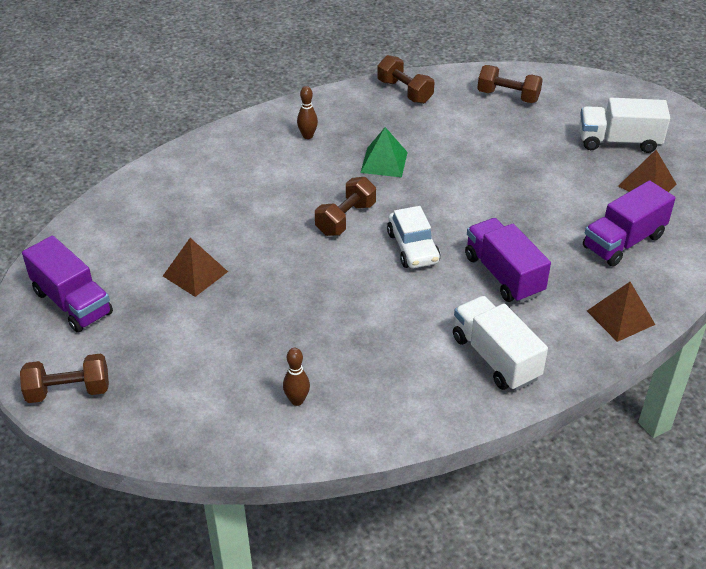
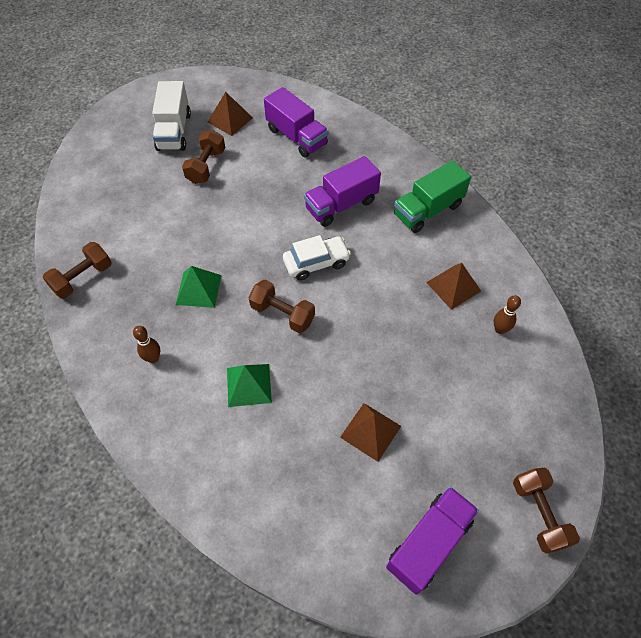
camera: 95 degrees left, 15 degrees up
(266, 194) = (249, 385): none -> green pyramid
(495, 358) = (428, 210): white truck -> green truck
(508, 96) = (101, 199): brown dumbbell -> brown dumbbell (206, 166)
(620, 317) = (375, 143): brown pyramid -> brown pyramid (453, 286)

